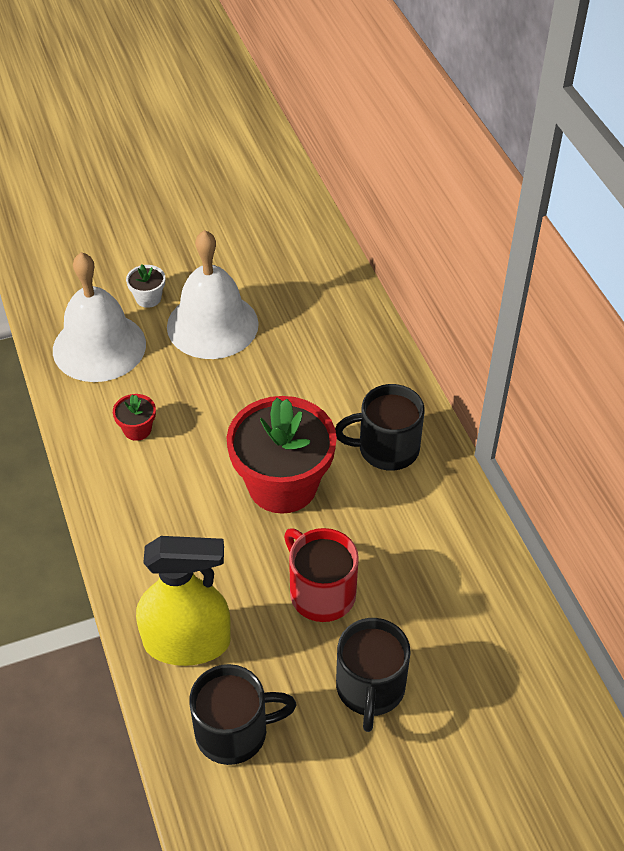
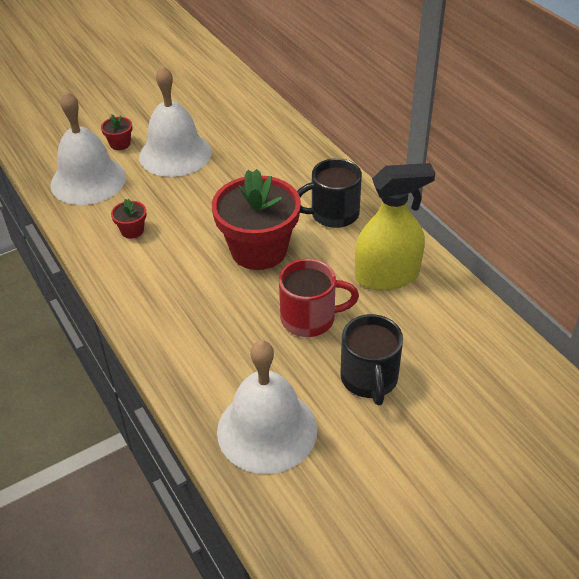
camera: 10 degrees left, 5 degrees down
(148, 298) = (120, 144): white flower pot -> red flower pot
(187, 642) = (210, 371): yellow spray bottle -> yellow spray bottle (387, 276)
(234, 731) = (267, 430): black mug -> white bell
(321, 592) = (310, 318): red mug -> red mug turned 135 degrees clockwise

